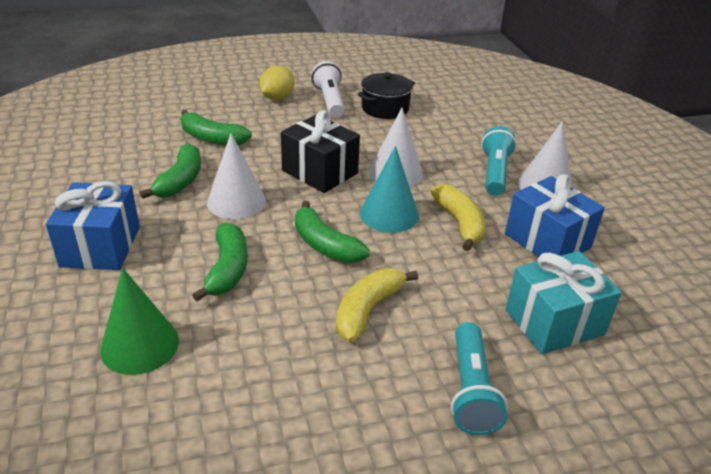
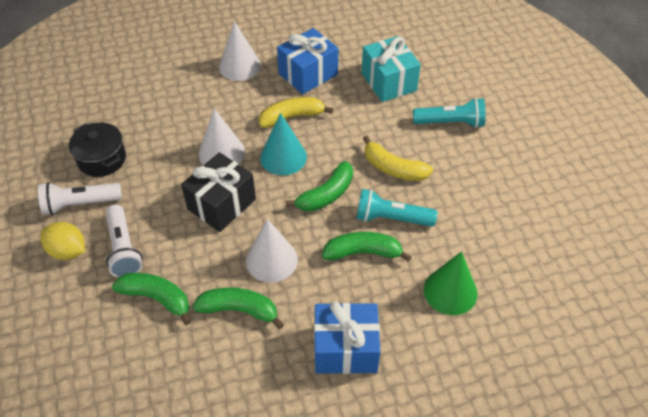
camera: 90 degrees left, 15 degrees up
(212, 138) = (157, 298): green banana -> green banana turned 90 degrees counterclockwise
(272, 122) = (124, 249): none -> white flashlight
(494, 172) = (220, 92): turquoise flashlight -> turquoise flashlight (391, 218)

